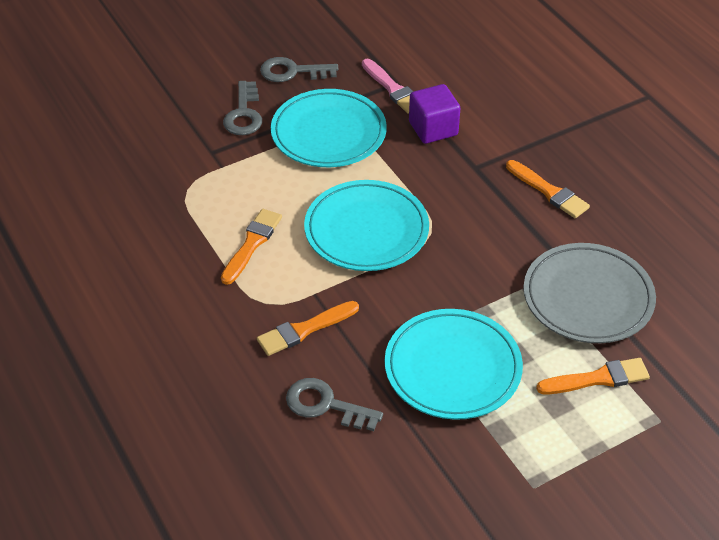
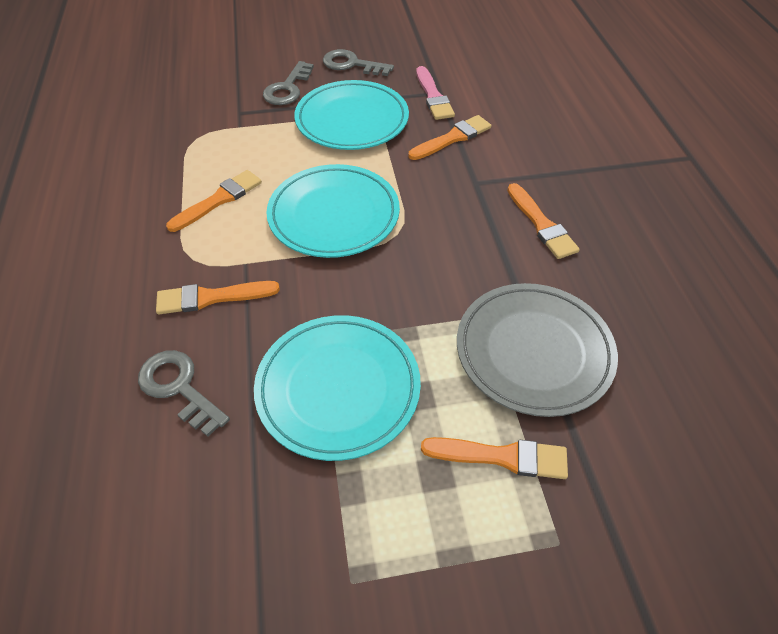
camera: 20 degrees right, 5 degrees up
(433, 128) = (452, 138): purple cube -> orange brush

